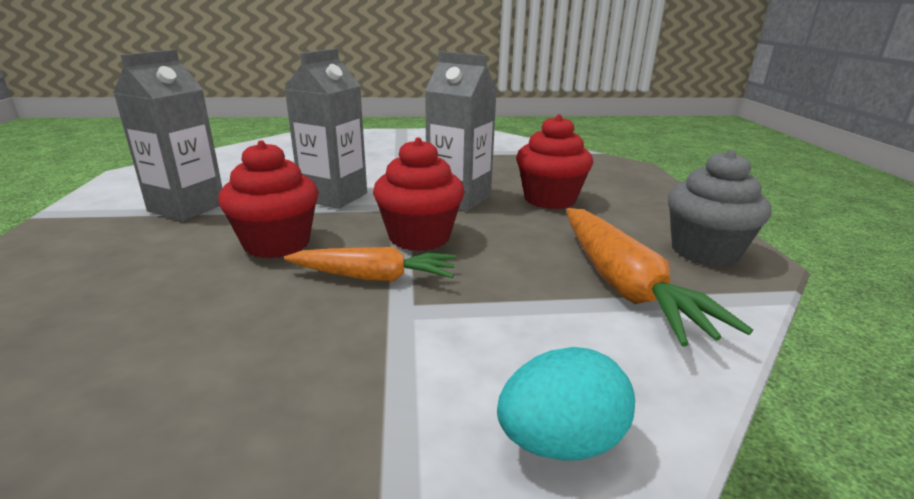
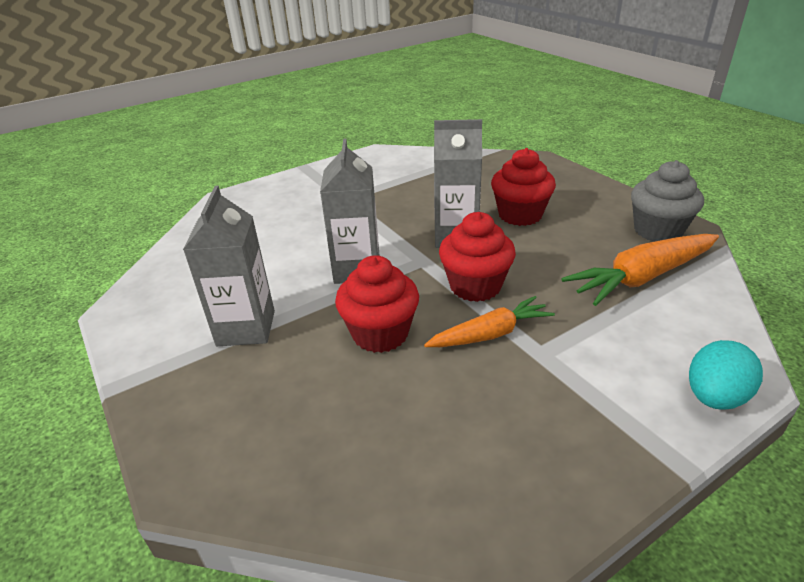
camera: 25 degrees left, 10 degrees up
(624, 285) = (642, 277): orange carrot -> orange carrot turned 105 degrees clockwise

